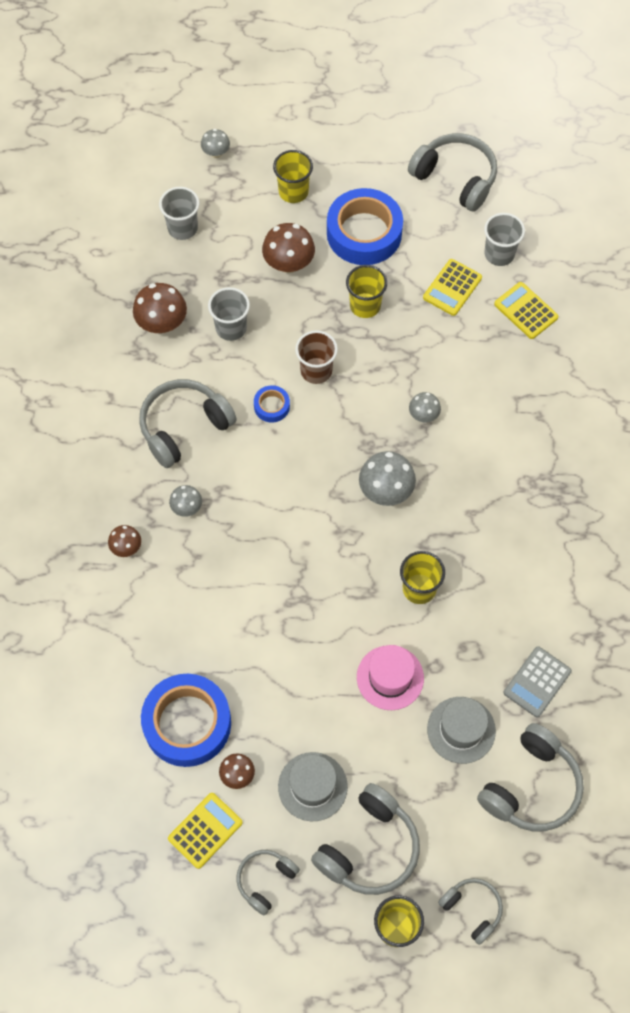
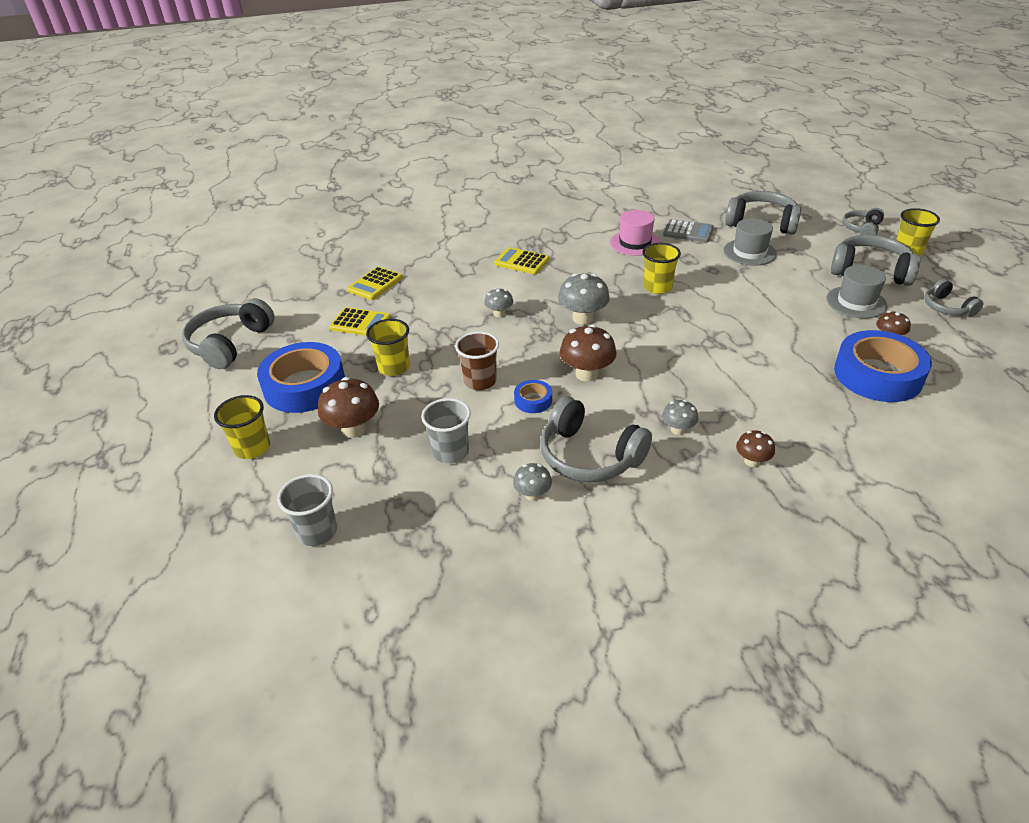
camera: 105 degrees left, 25 degrees down
(162, 323) = (463, 512): brown mushroom -> brown mushroom (587, 374)
(205, 830) = (948, 344): yellow calculator -> yellow calculator (521, 262)
(216, 153) = (191, 532): grey mushroom -> grey mushroom (532, 494)
(265, 880) = (947, 308): grey headphones -> grey headphones turned 45 degrees clockwise
(390, 677) = (739, 286): pink hat -> pink hat (635, 243)
(499, 254) = (317, 306): grey cup -> none

